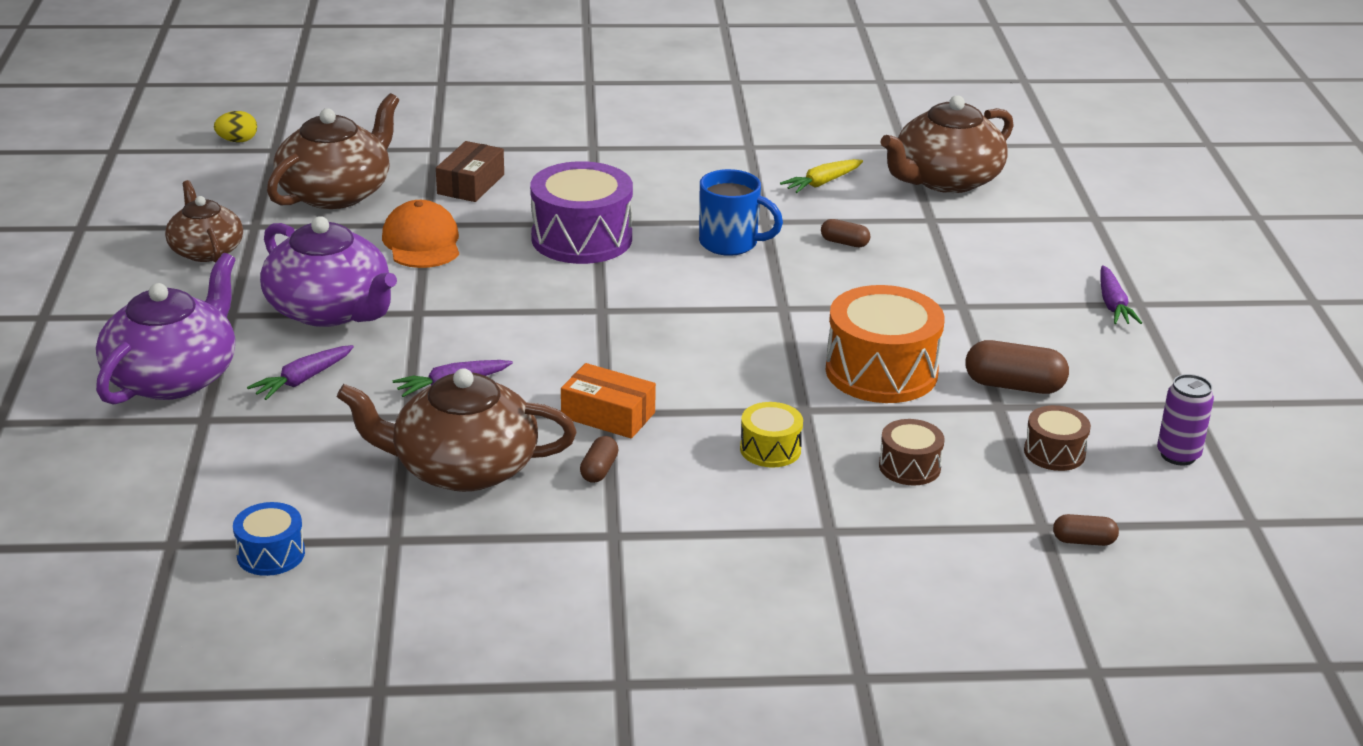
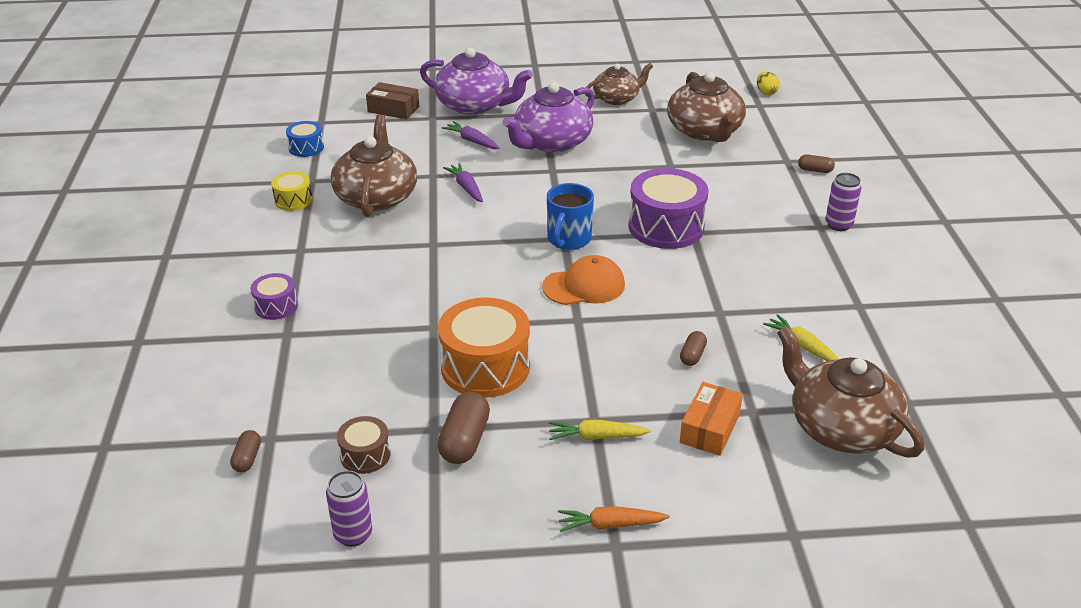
camera: 90 degrees right, 5 degrees up
(336, 193) = (705, 131): brown teapot -> brown teapot turned 45 degrees clockwise
(422, 242) = (644, 166): orange cap -> orange cap (584, 286)
(471, 184) = (735, 178): brown box -> brown box (393, 109)
(589, 137) = (838, 225): none -> purple can
(599, 470) = (368, 243): brown capsule -> brown capsule (815, 170)
(608, 415) = (430, 244): orange box -> orange box (710, 428)
(730, 243) = (676, 295): blue mug -> blue mug (568, 239)
(763, 546) = (276, 306): none -> purple drum
(770, 449) = (384, 310): yellow drum -> yellow drum (293, 200)
(909, 467) = (355, 374): brown drum -> none
(989, 305) = (596, 437): none -> yellow carrot
(1113, 305) = (610, 525): purple carrot -> orange carrot

